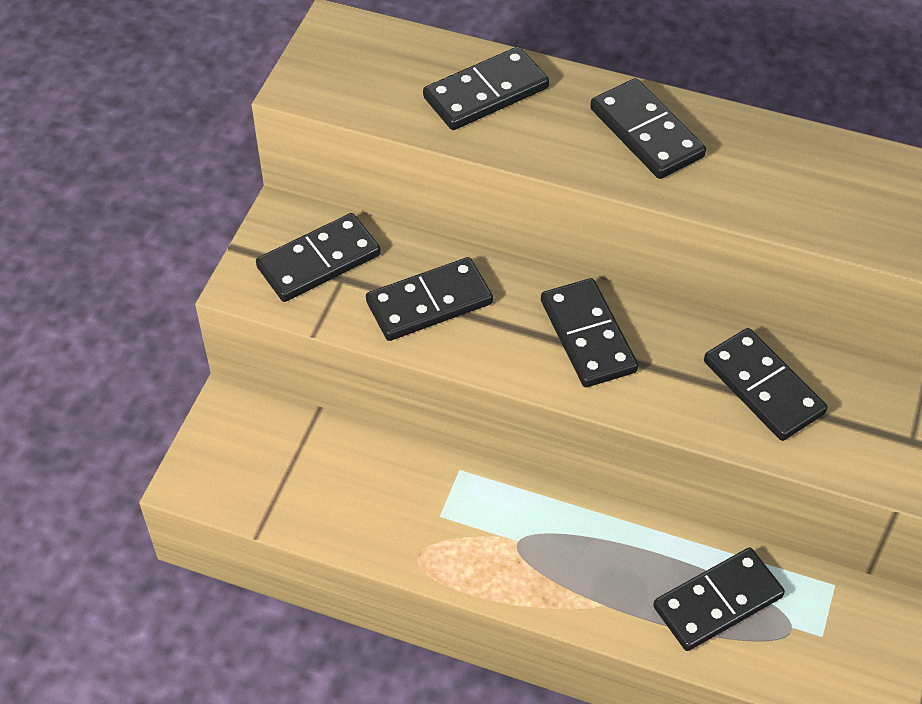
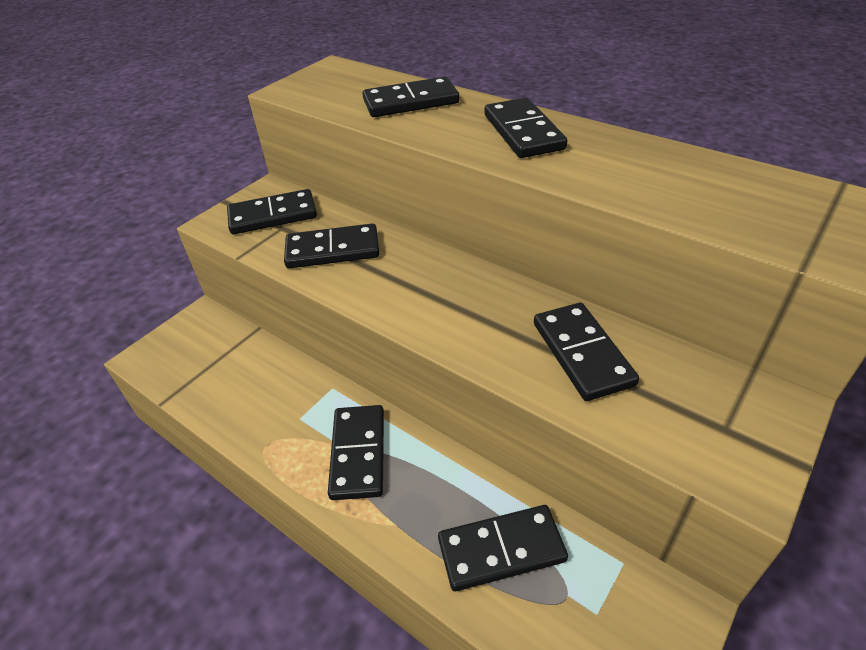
camera: 20 degrees right, 10 degrees down
(588, 336) = (442, 290): black domino -> black domino (358, 454)

